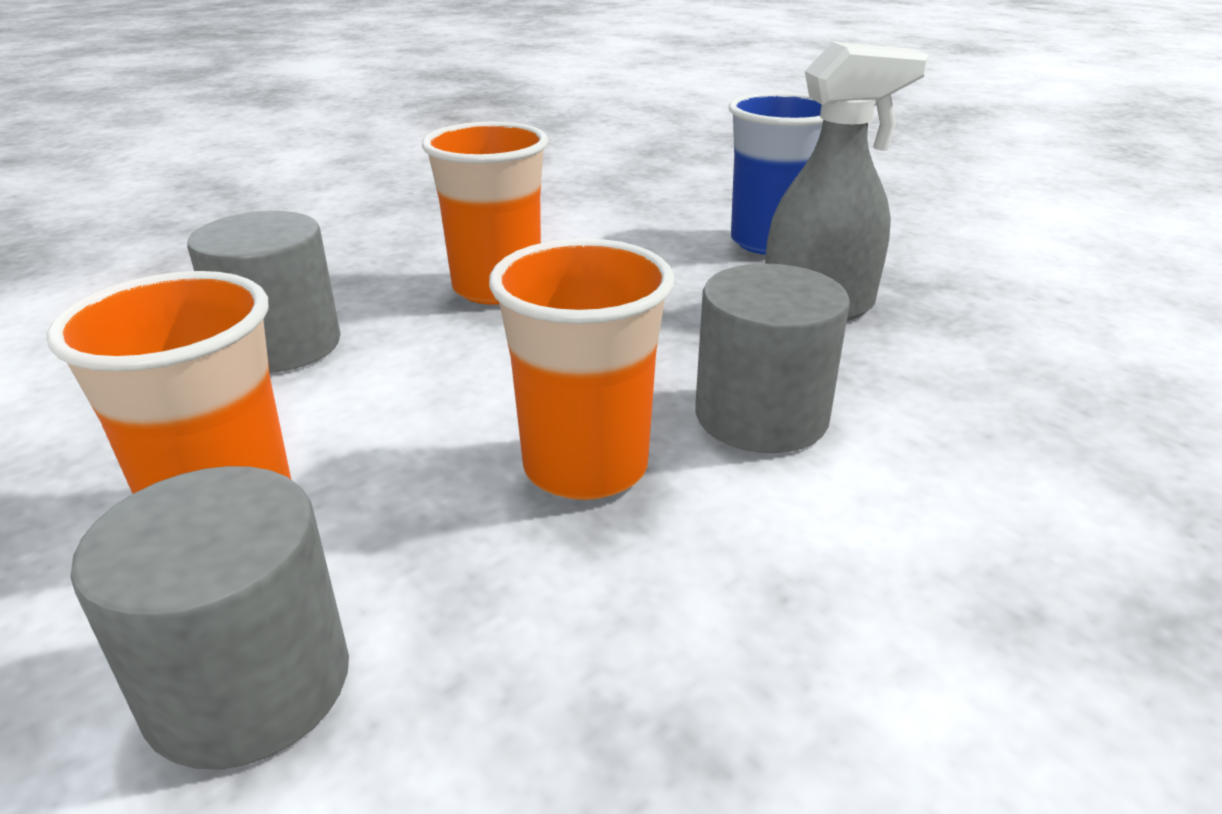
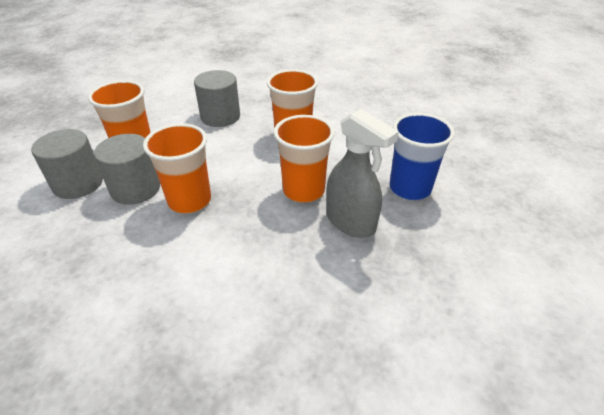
camera: 60 degrees right, 10 degrees up
(688, 324) = (303, 190): none -> orange cup
(761, 416) = (246, 230): grey cylinder -> grey cylinder (135, 189)

